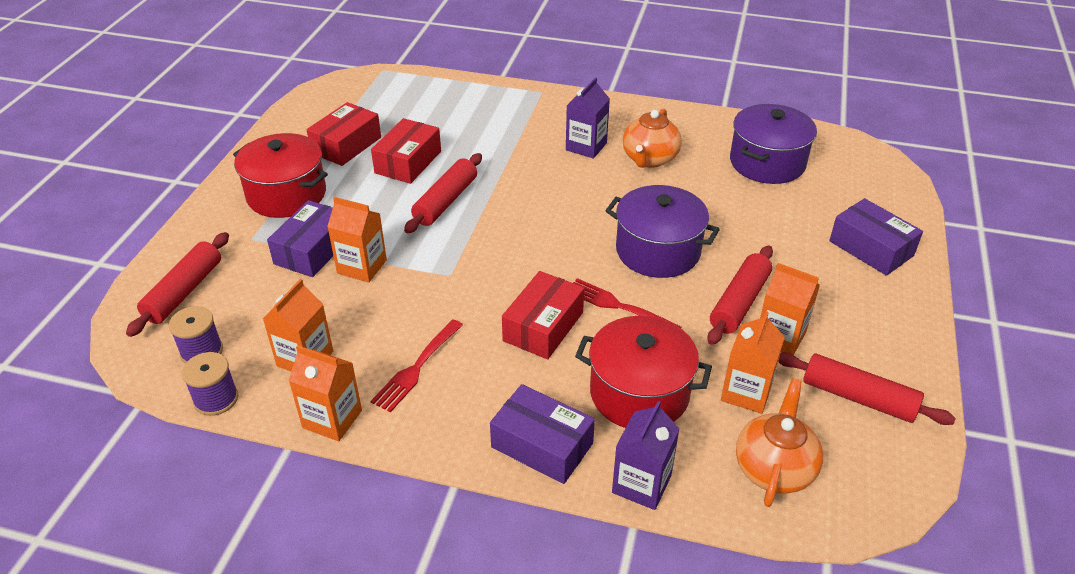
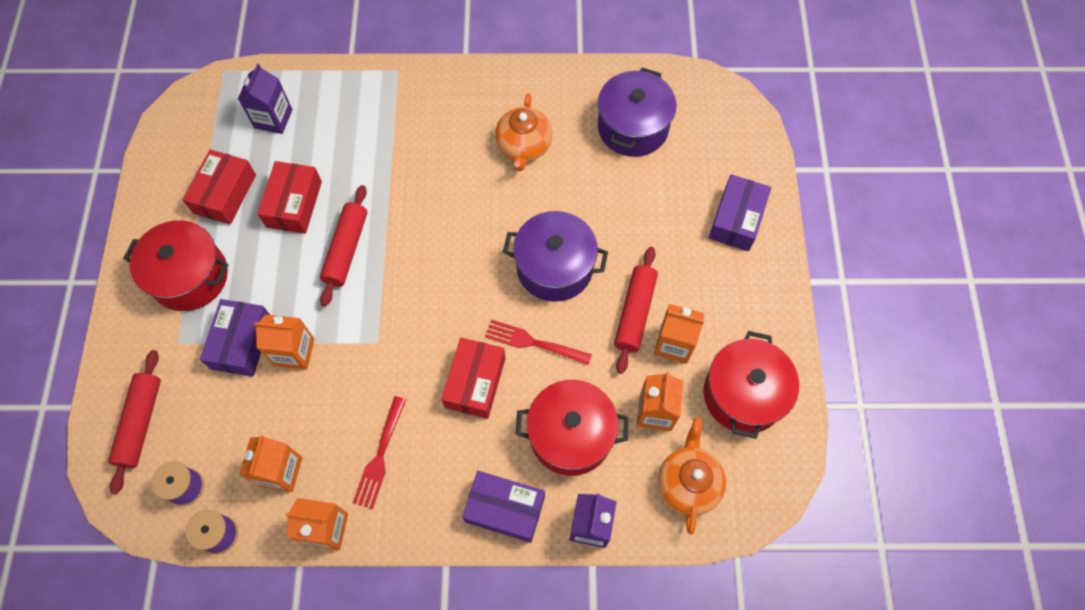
camera: 15 degrees left, 25 degrees up
(586, 146) = (460, 142): purple carton -> purple carton (273, 118)
(858, 398) = (743, 394): red rolling pin -> red pot
(871, 248) = (736, 219): purple box -> purple box turned 75 degrees clockwise

